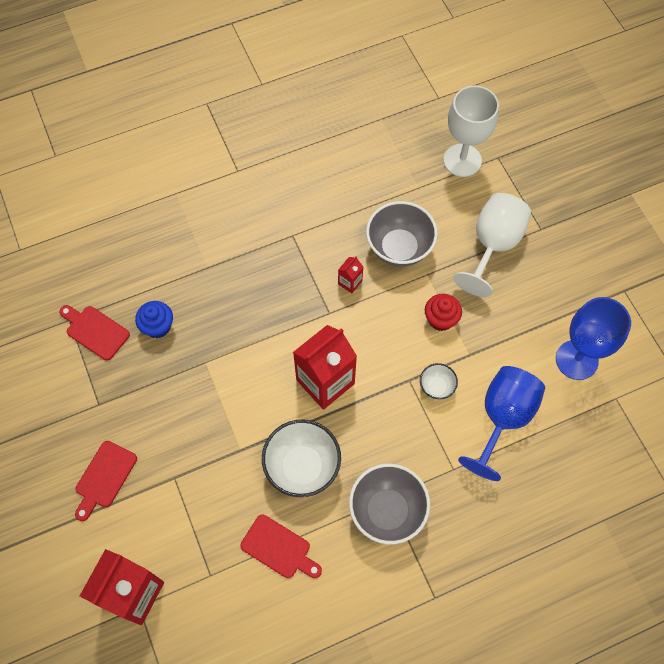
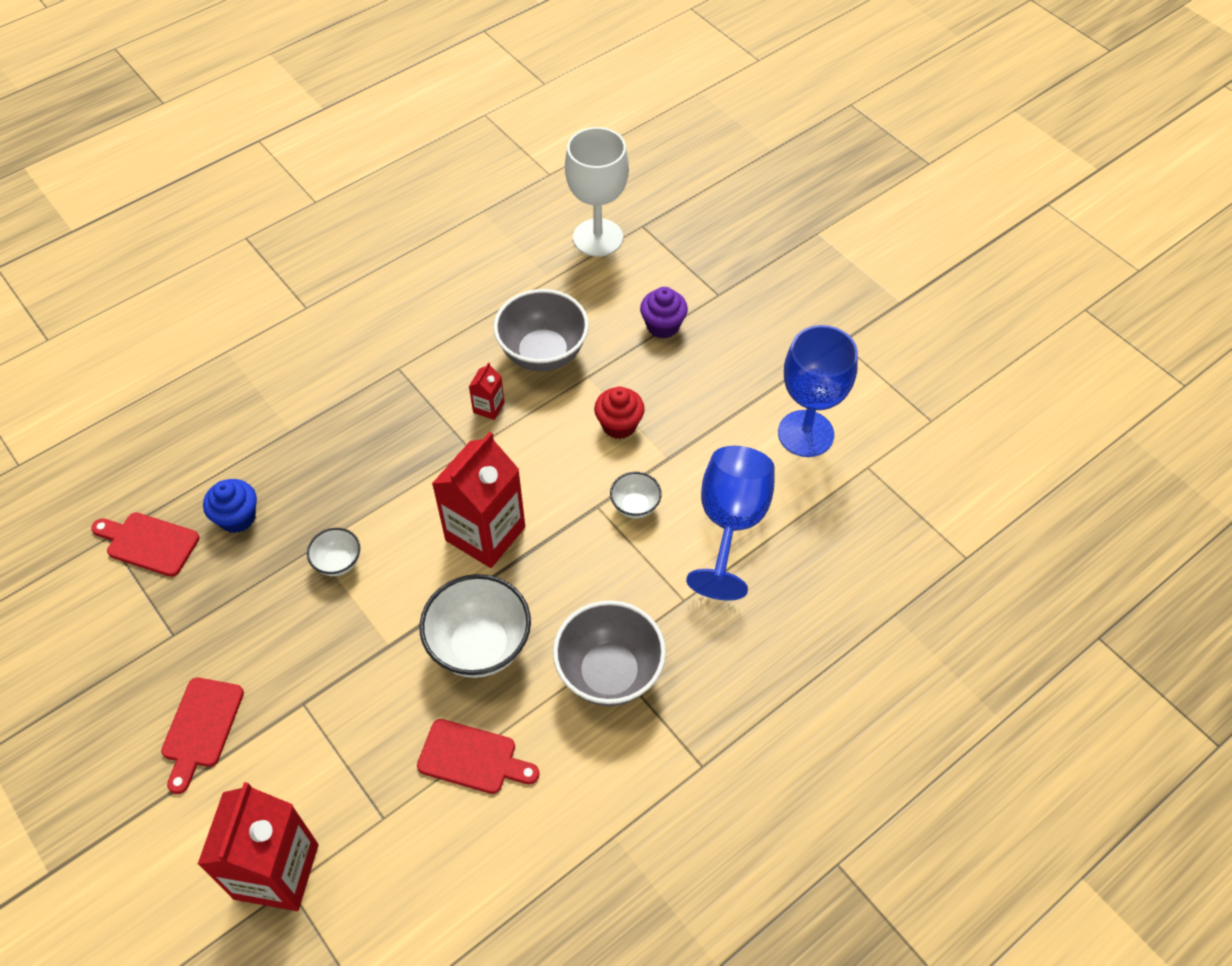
camera: 15 degrees left, 10 degrees down
(219, 378) = (338, 562): none -> white bowl
(492, 246) = (663, 326): white goblet -> purple cupcake

